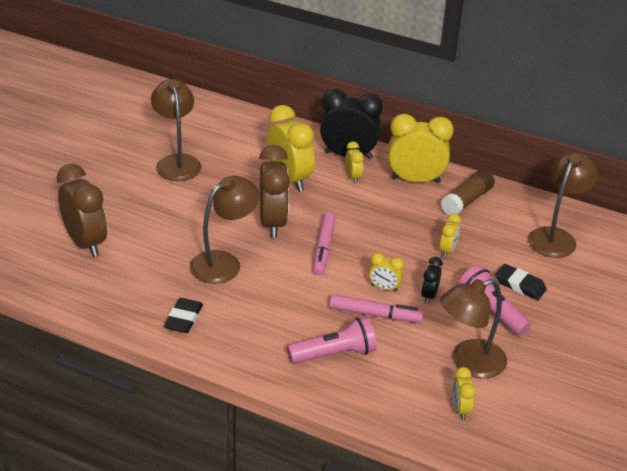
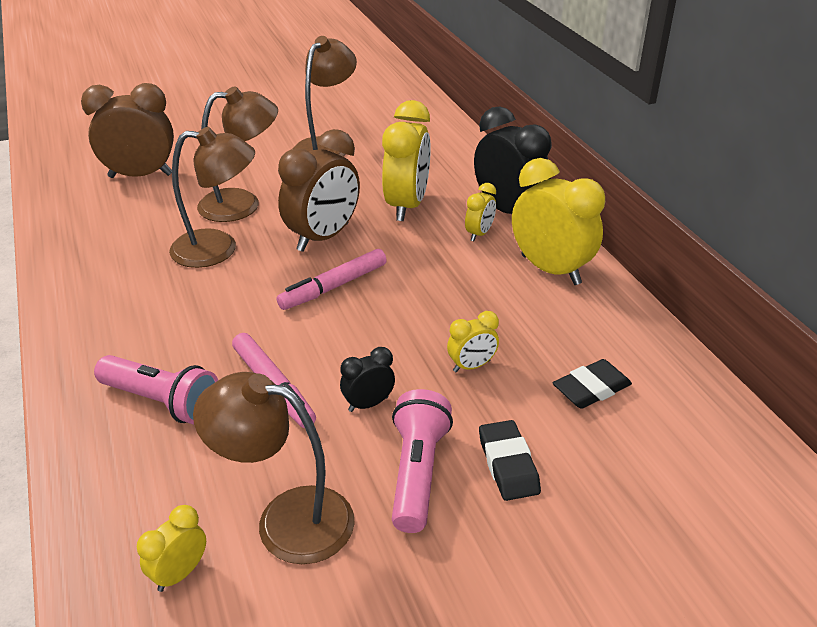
camera: 45 degrees right, 0 degrees up
(85, 243) = (140, 176): brown clock -> brown clock turned 105 degrees counterclockwise
(183, 319) = (98, 279): black eraser -> black eraser (591, 389)
(384, 288) = (330, 364): yellow clock -> none
(467, 201) = (586, 323): brown glue stick -> none
(556, 237) = (657, 432): brown lamp -> brown lamp (242, 204)

